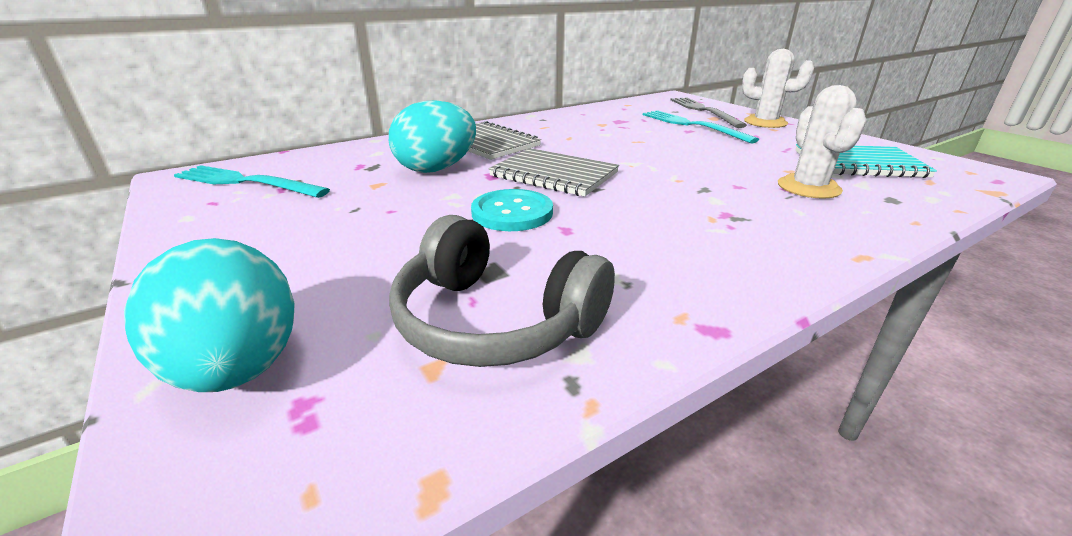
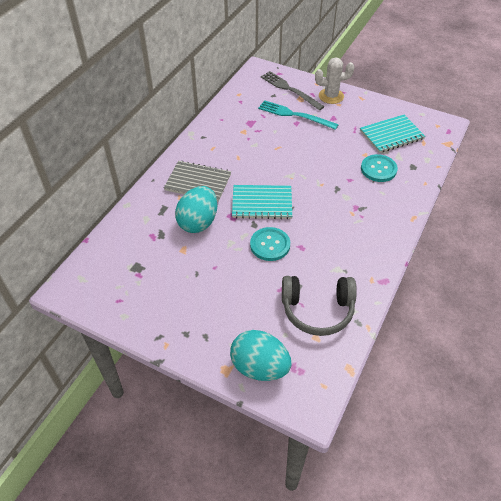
camera: 30 degrees left, 20 degrees up
(246, 182) = (111, 278): turquoise fork -> none
(554, 174) = (262, 203): grey notebook -> turquoise notebook
(808, 187) = (378, 169): white cactus -> turquoise button

